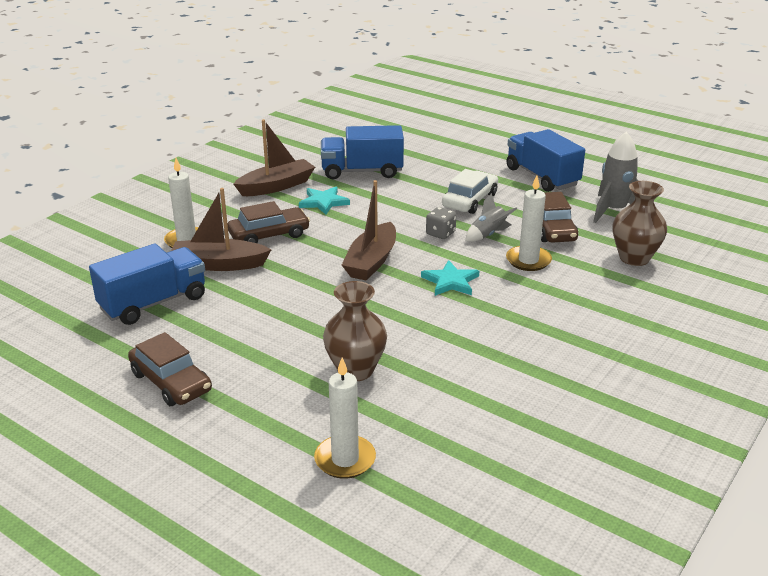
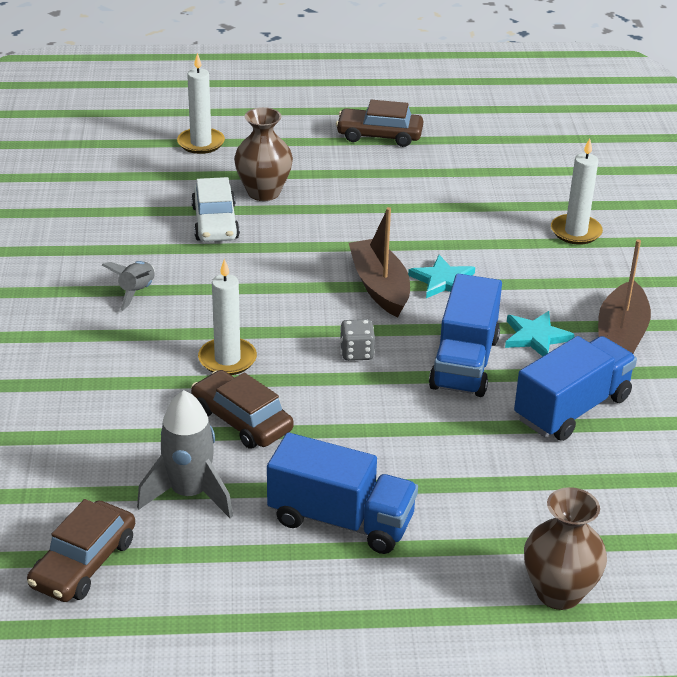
camera: 140 degrees right, 5 degrees up
(153, 303) = (492, 173): blue truck -> blue truck (464, 363)
(219, 264) = (506, 224): brown boat -> none
(269, 235) = (517, 271): brown car -> brown car (83, 563)
(450, 281) = (279, 298): turquoise star -> turquoise star (443, 280)
(470, 200) = (384, 422): white car -> white car (215, 223)
(488, 235) = (304, 376): grey rocket -> grey rocket (136, 292)
(634, 258) = (112, 417): brown vase -> brown vase (558, 593)

